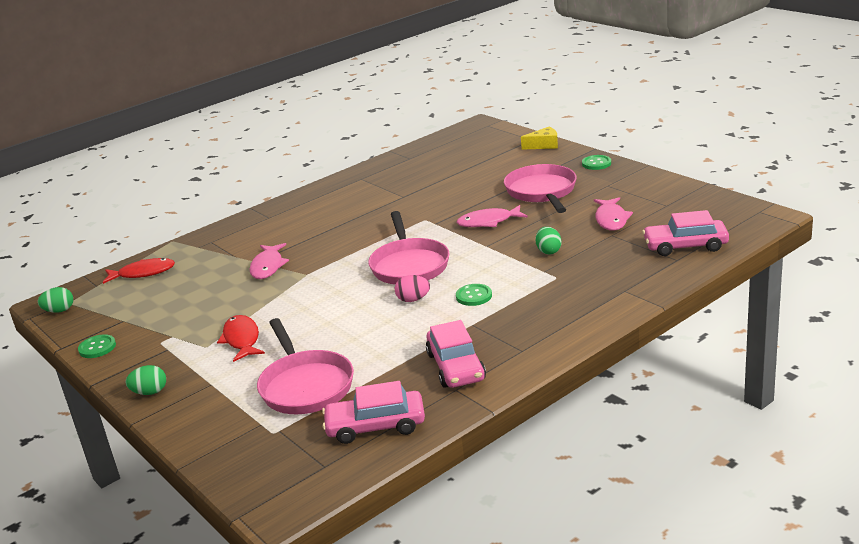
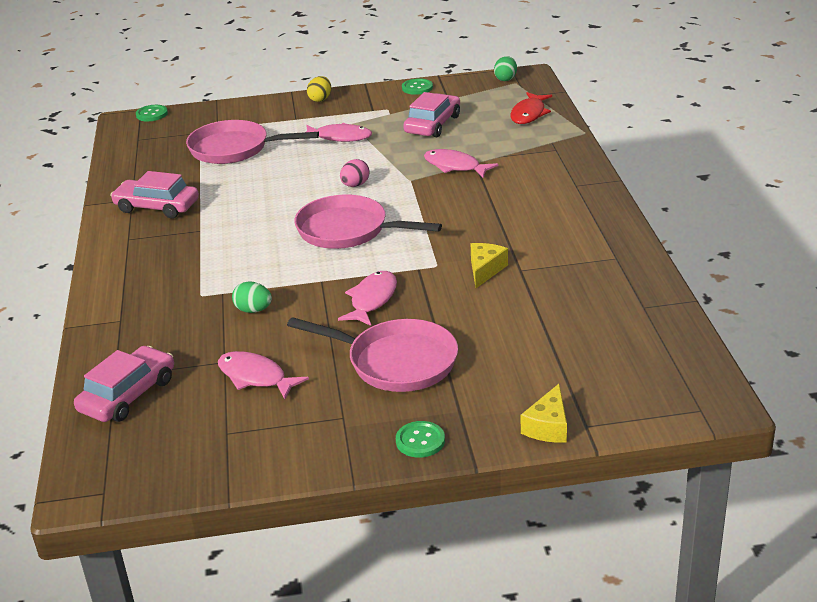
camera: 120 degrees right, 5 degrees up
(150, 392) = (320, 99): green egg -> yellow egg
(242, 339) = (340, 137): red fish -> pink fish
(375, 425) = (146, 162): pink car -> pink car (433, 124)
(413, 300) = (282, 216): pink egg -> pink egg (355, 185)
(414, 205) = (485, 270): none -> yellow cheese
(474, 296) = (240, 244): green button -> green button (152, 114)

